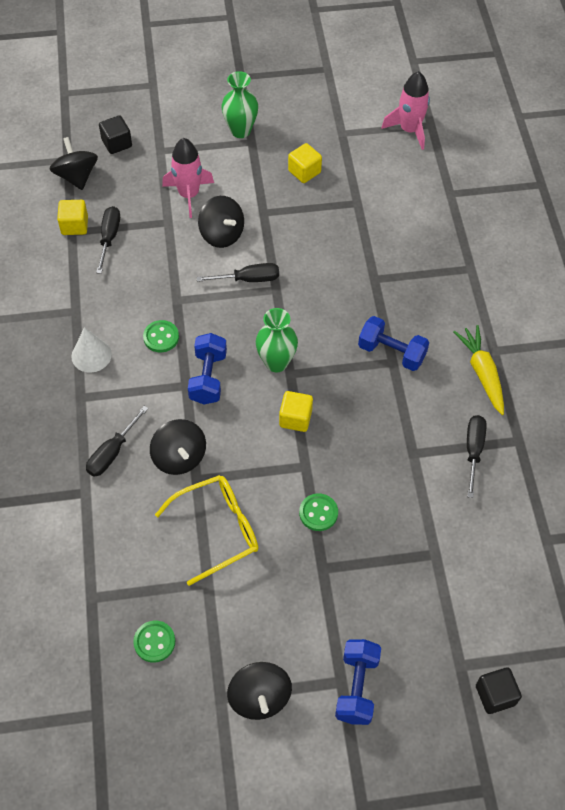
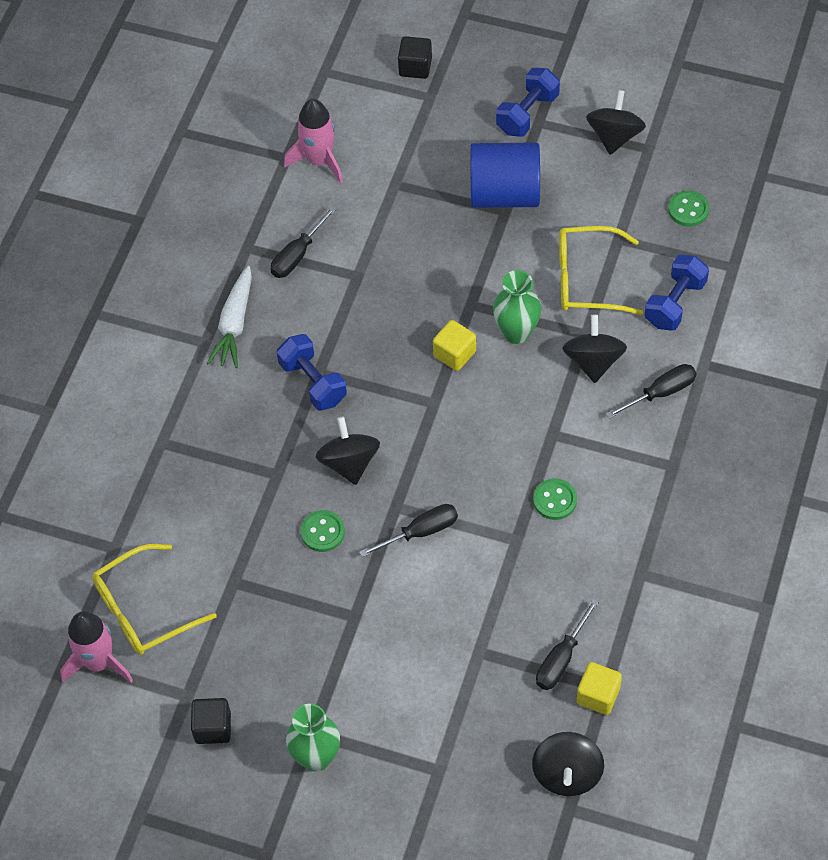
camera: 150 degrees left, 0 degrees up
(91, 355) = (642, 510): white cone -> none
(117, 143) = (491, 808): black cube -> black cube (213, 728)
(189, 195) = (434, 681): pink rocket -> pink rocket (319, 160)
(208, 377) = (524, 433): blue dumbbell -> blue dumbbell (675, 303)
(222, 234) = (421, 606): black spinning top -> black spinning top (349, 463)
(248, 279) = (420, 532): black screwdriver -> black screwdriver turned 135 degrees clockwise
(276, 362) = (442, 420): green vase -> green vase (516, 332)
(304, 172) = (270, 655): yellow cube -> none
(318, 513) = (482, 258): green button -> green button (322, 532)
(332, 586) = (504, 194): none -> blue cylinder
(403, 166) = (143, 609): none -> yellow glasses
(482, 373) = (234, 324): yellow carrot -> white carrot

